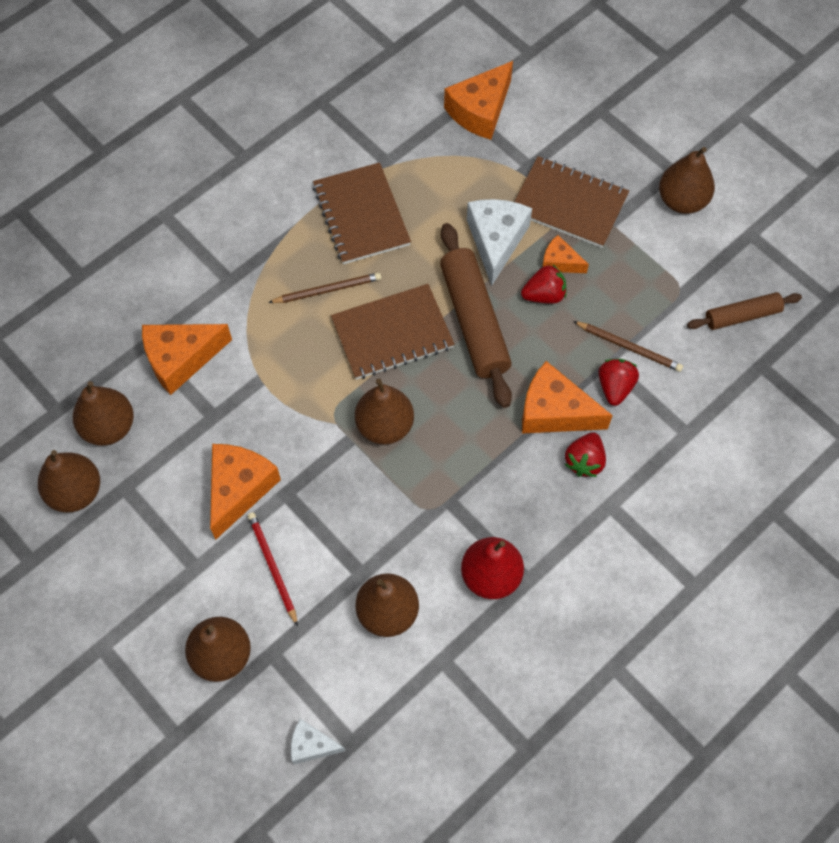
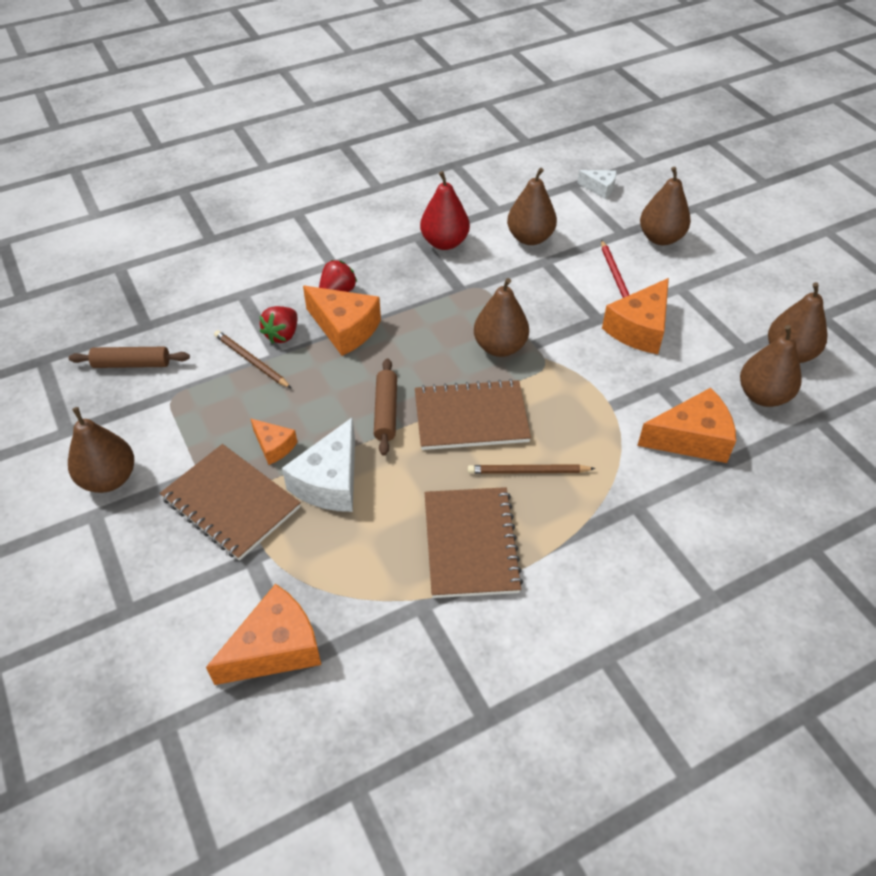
camera: 165 degrees left, 15 degrees down
(474, 321) = (386, 411): brown rolling pin -> brown rolling pin, size x0.57
(544, 295) = (306, 419): red strawberry -> none

